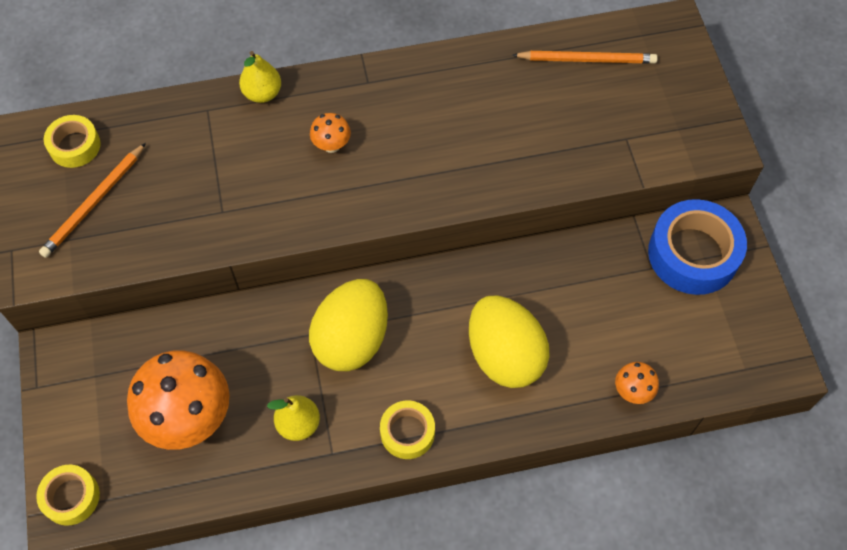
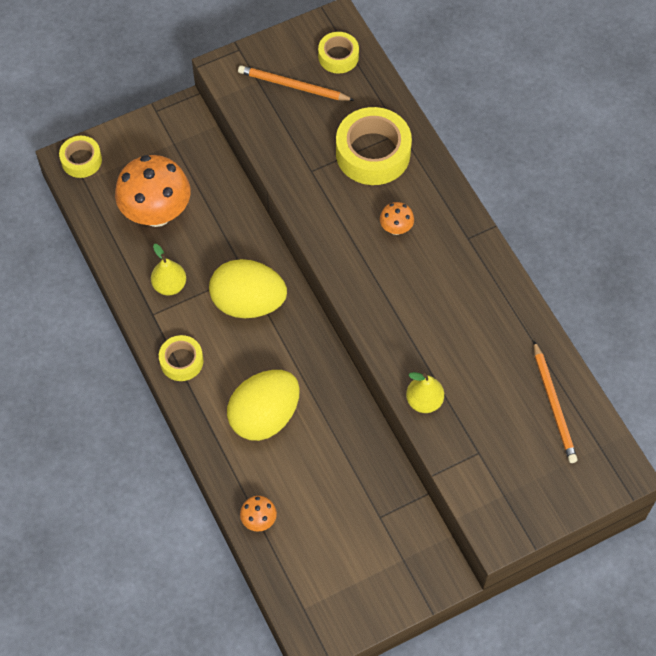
camera: 75 degrees right, 0 degrees up
(224, 143) = (373, 153): none -> yellow tape
(262, 93) = (429, 165): yellow pear -> yellow pear (424, 401)
(693, 254) = (404, 549): blue tape -> none

